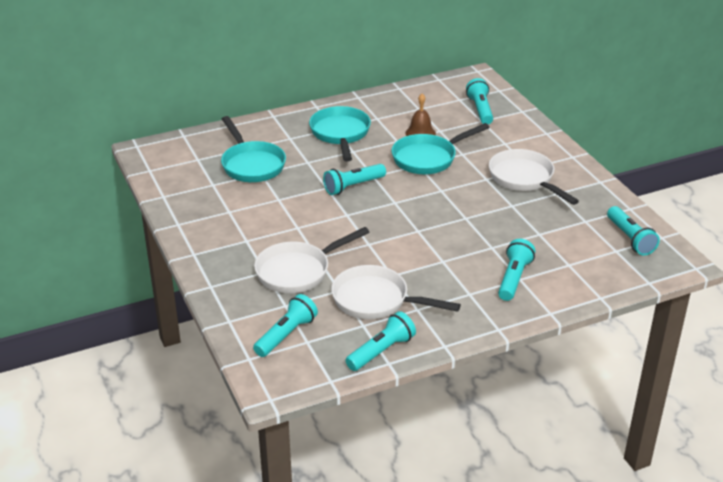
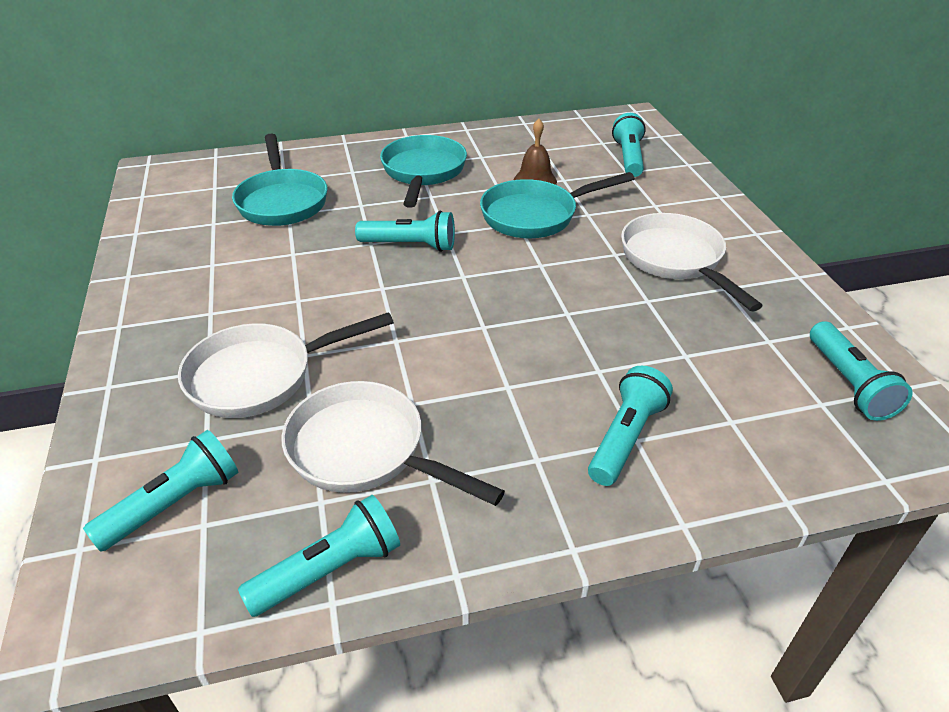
camera: 10 degrees right, 5 degrees up
(353, 186) = (410, 245): turquoise flashlight -> turquoise flashlight turned 150 degrees counterclockwise

